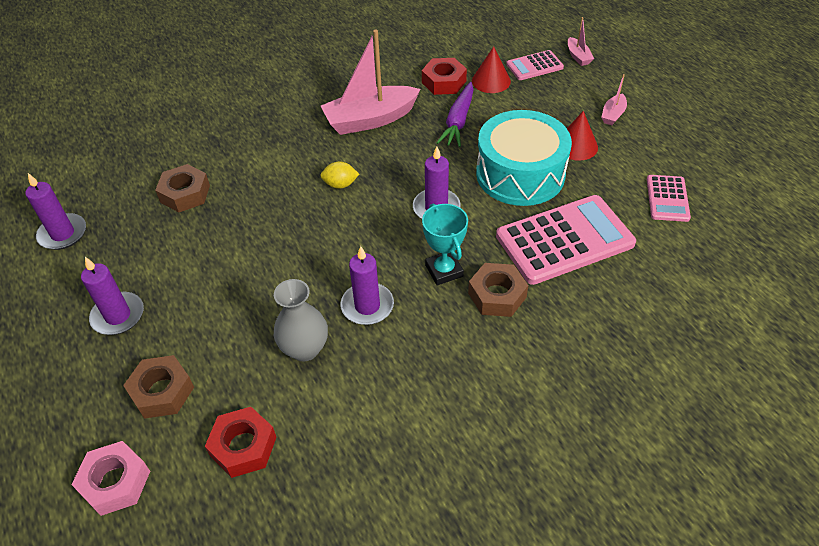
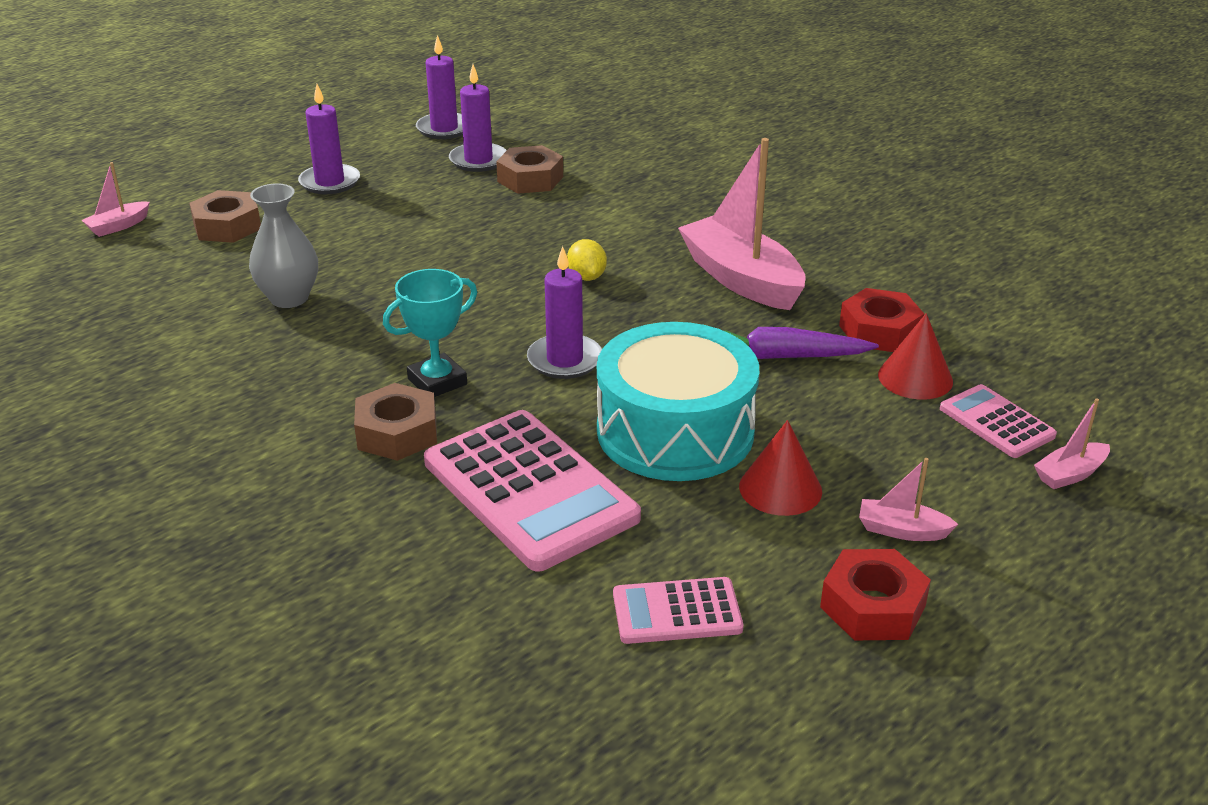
camera: 75 degrees right, 15 degrees down
(115, 482) = (118, 226): pink nut -> pink boat
(243, 446) = (153, 284): red nut -> red nut (872, 606)
(367, 306) = (363, 330): purple candle -> purple candle (478, 160)

